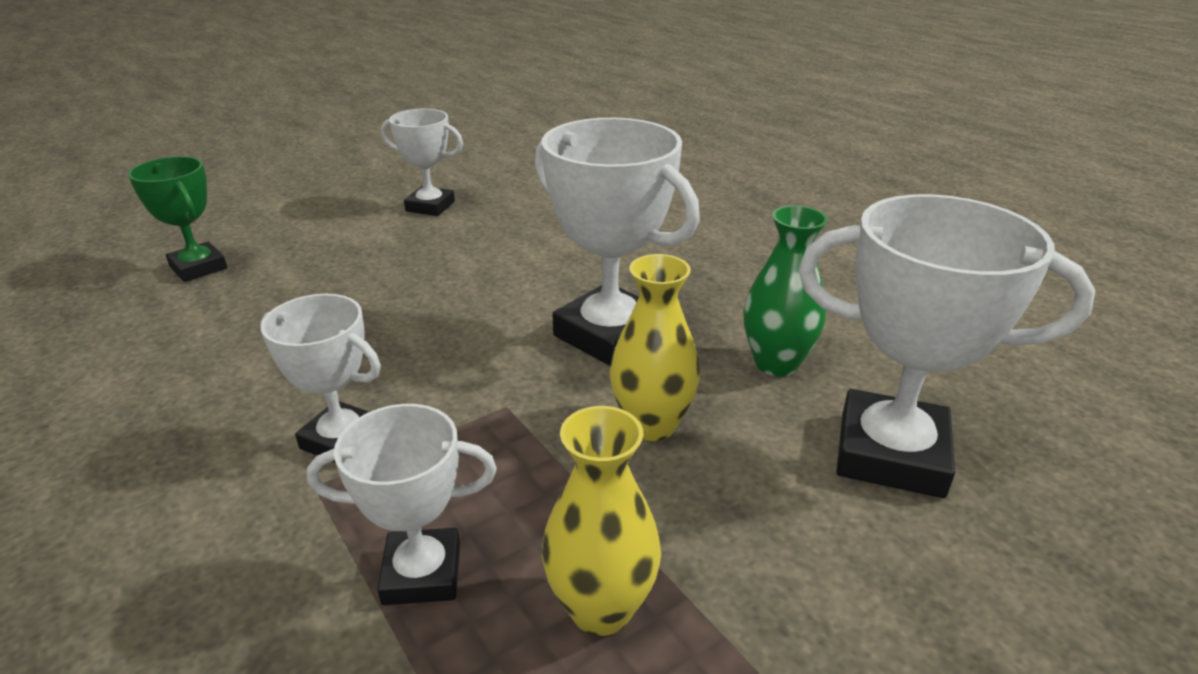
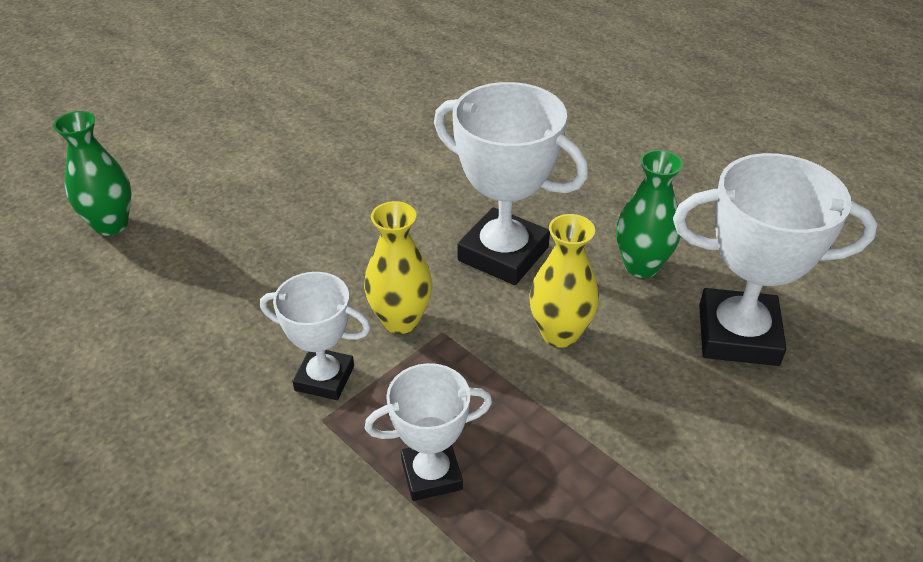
camera: 10 degrees left, 10 degrees up
(198, 267) = (111, 224): green trophy -> green vase
(430, 206) = (296, 130): white trophy -> none
(601, 608) = (564, 480): yellow vase -> yellow vase (400, 320)

